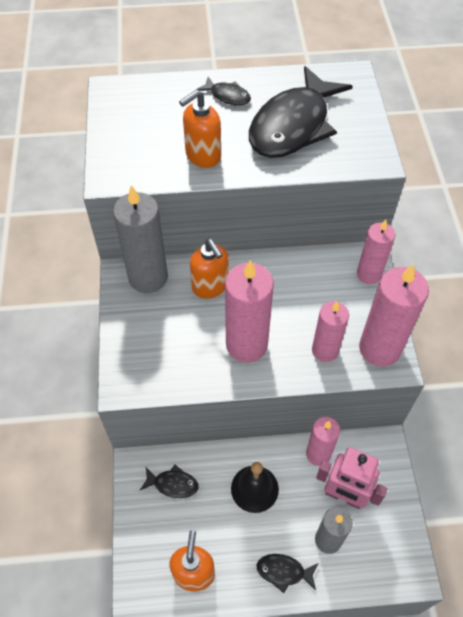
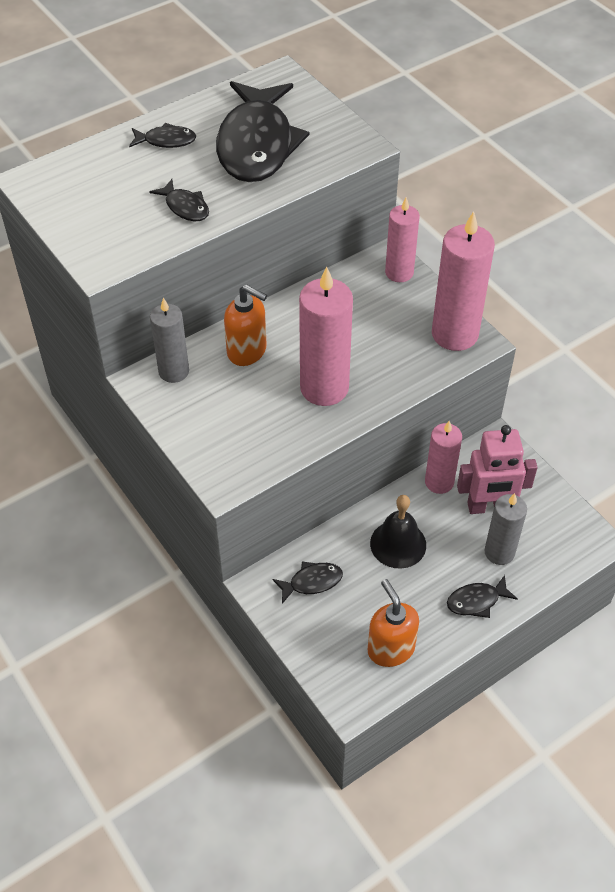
camera: 30 degrees left, 5 degrees down
(148, 277) = (173, 371): grey candle -> grey candle, size x0.64
(203, 155) = (185, 207): orange soap dispenser -> black fish
(325, 350) = (404, 359): pink candle -> none

